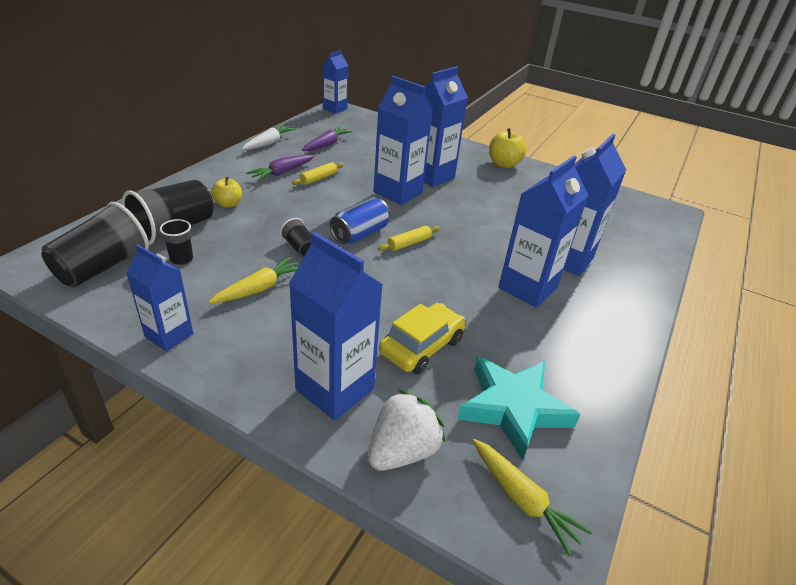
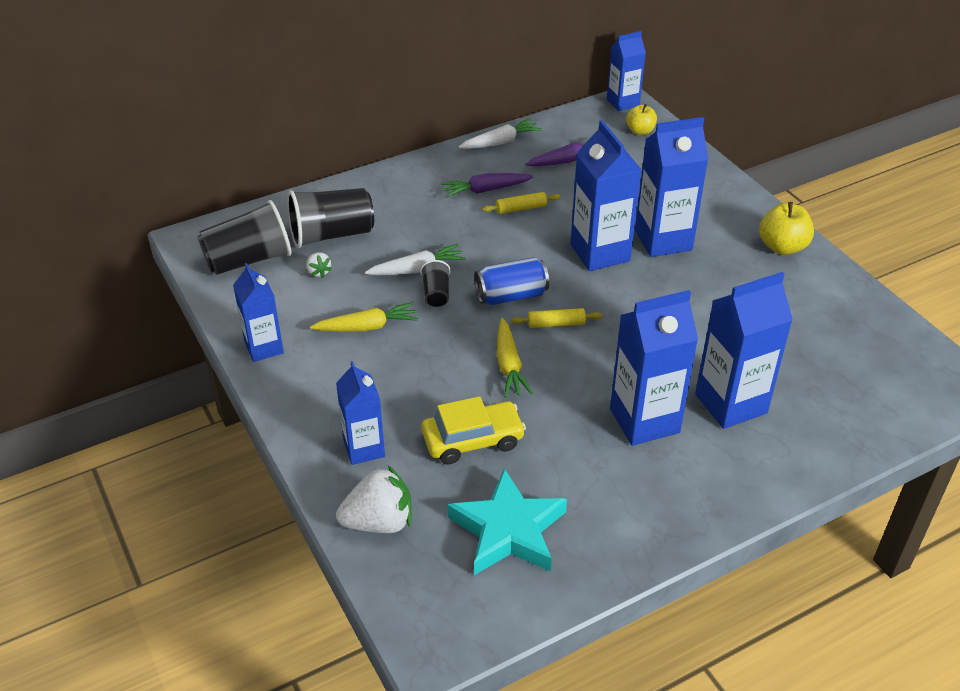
camera: 35 degrees right, 5 degrees up
(181, 259) = (318, 272): black cup -> white strawberry
(228, 204) = (401, 218): yellow apple -> yellow apple (640, 131)
(270, 235) = (417, 269): none -> white carrot
(335, 389) = (364, 448): blue carton -> blue carton, size x0.63
(522, 499) = (445, 602): yellow carrot -> yellow carrot (509, 365)

